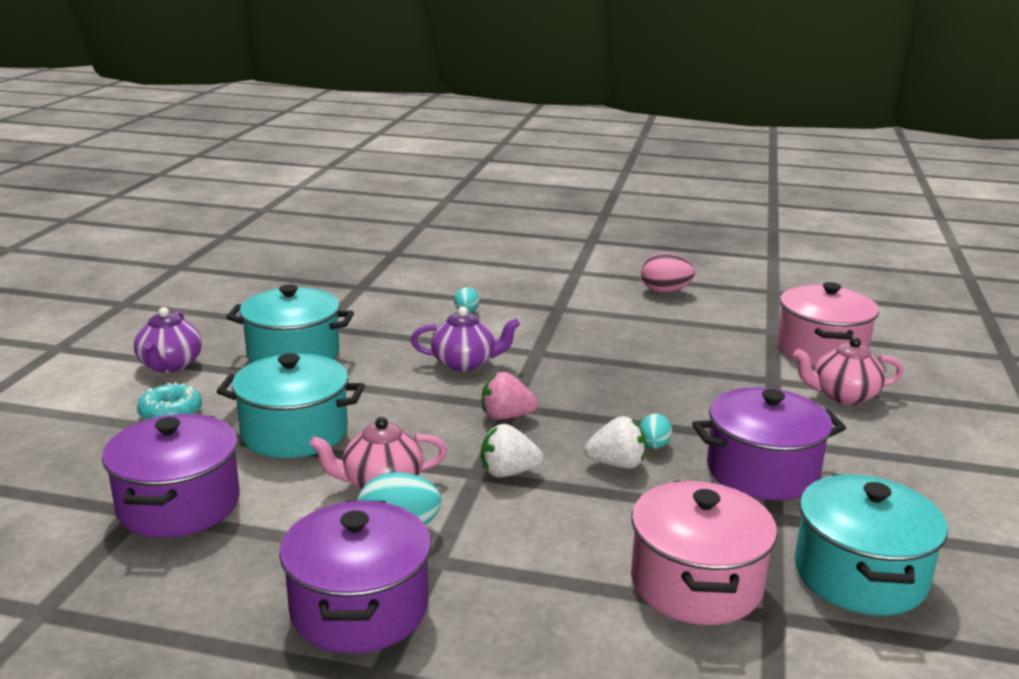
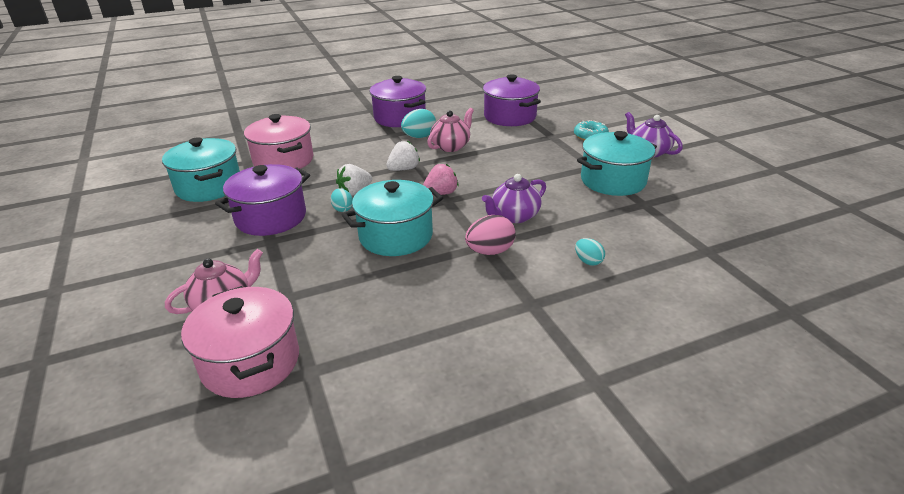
camera: 145 degrees right, 10 degrees up
(294, 432) = (523, 149): turquoise pot -> turquoise pot (396, 236)
(665, 291) = (467, 394): pink egg -> pink egg (490, 251)

